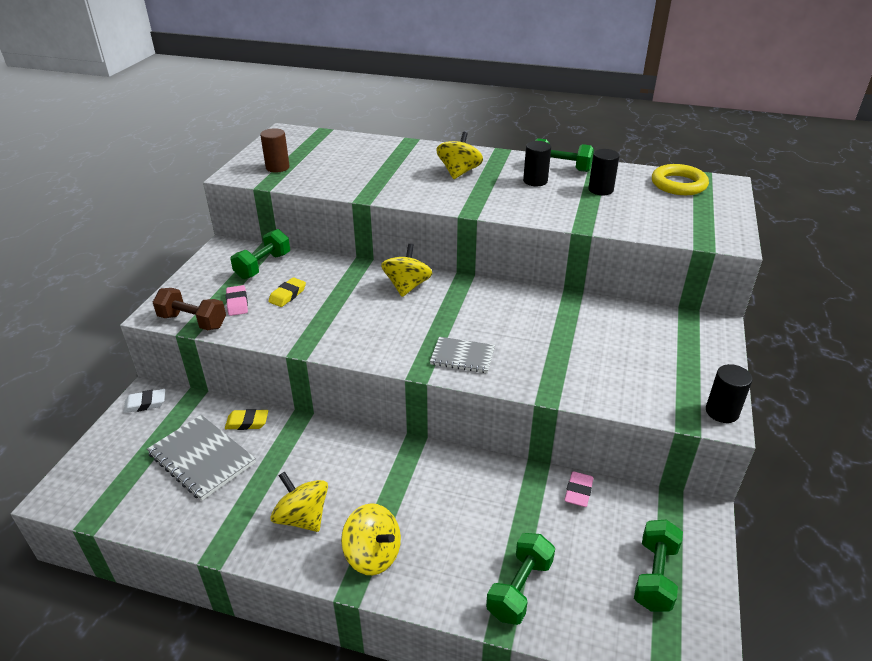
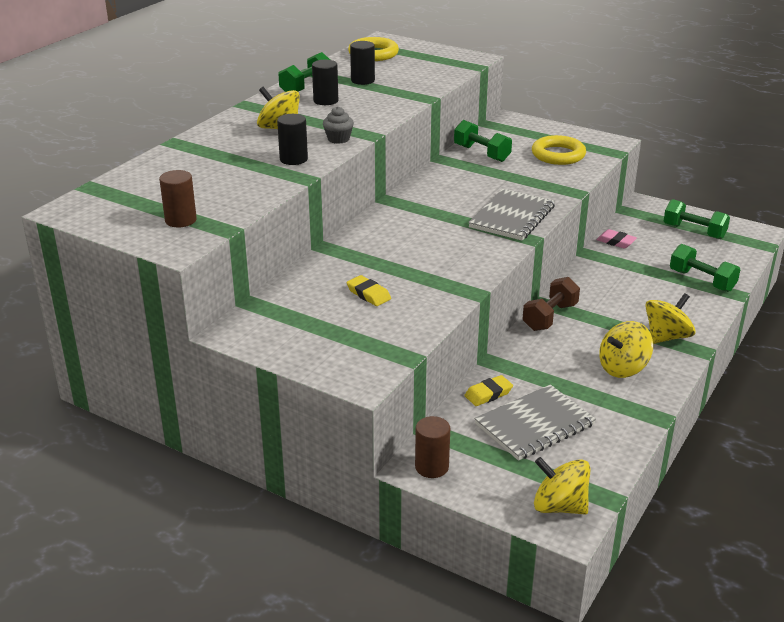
camera: 75 degrees left, 5 degrees down
(145, 403) = (431, 467): white eraser -> brown cylinder
(193, 321) = (392, 356): brown dumbbell -> brown dumbbell (550, 317)
(237, 303) = (369, 326): pink eraser -> none
(247, 422) = (488, 394): yellow eraser -> yellow eraser turned 45 degrees clockwise
(263, 266) = (296, 306): green dumbbell -> green dumbbell (481, 153)
(407, 286) = (388, 228): yellow spinning top -> yellow spinning top (559, 506)
(452, 200) = (338, 139): none -> grey cupcake
(462, 356) = (512, 217): grey notebook -> grey notebook, size x1.57
(643, 374) = (558, 155): none -> yellow ring
(722, 412) = (605, 140): black cylinder -> black cylinder (293, 159)

